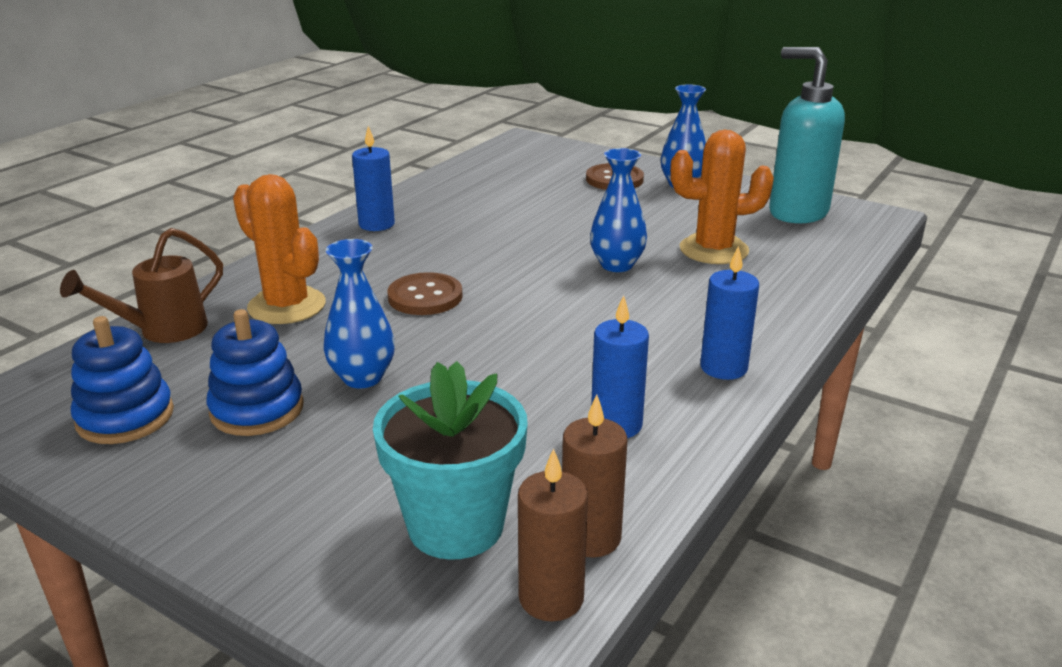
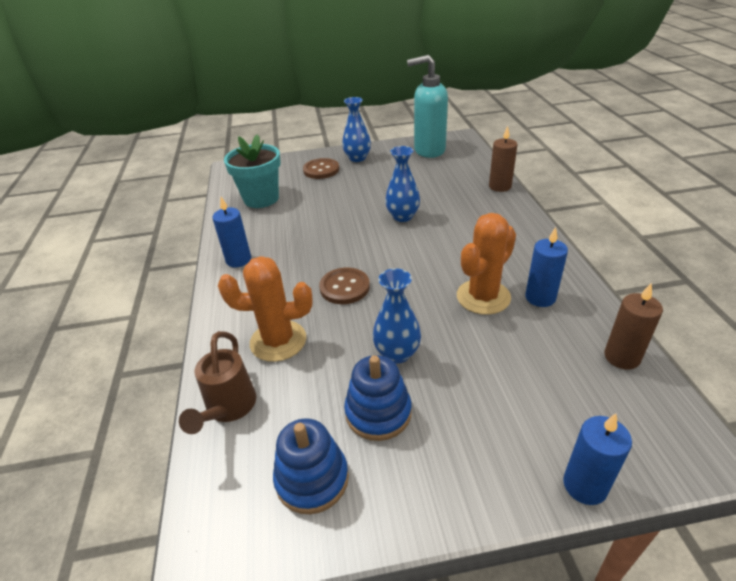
camera: 40 degrees left, 10 degrees up
(455, 525) = (572, 395): turquoise flower pot -> turquoise flower pot (261, 199)
(551, 598) = (658, 396): brown candle -> brown candle (500, 186)
(713, 250) = (428, 186): orange cactus -> orange cactus (483, 297)
(723, 368) = (528, 243): blue candle -> blue candle (585, 485)

